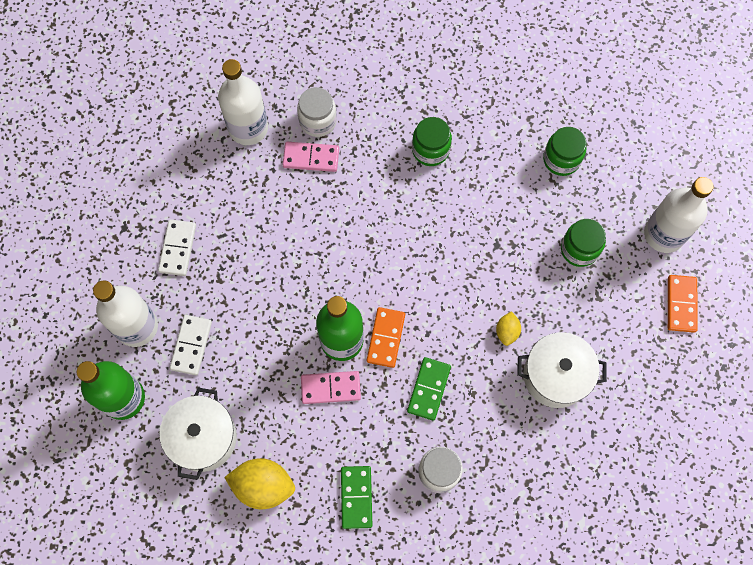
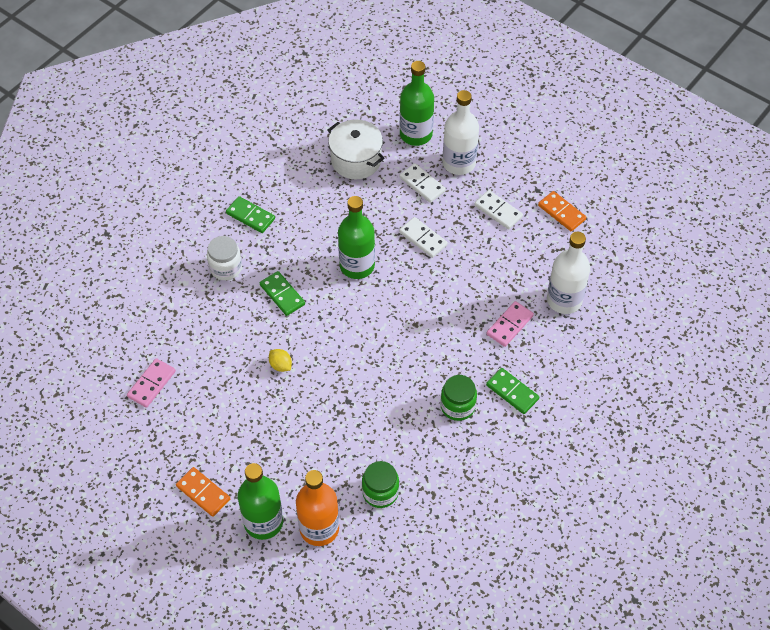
camera: 125 degrees right, 15 degrees down
(263, 298) = (423, 238): none -> white domino
(263, 486) = (300, 174): yellow lemon -> none
(318, 121) = (537, 347): white jar -> none
(330, 388) = (330, 242): pink domino -> pink domino (151, 384)
(382, 114) = (512, 392): none -> green domino
(386, 338) = (337, 291): orange domino -> orange domino (561, 212)
(556, 376) = (225, 374): white pot -> none
(579, 249) = (300, 453): green jar -> none
(632, 185) = (319, 528): none -> orange bottle
(664, 234) = (263, 522): white bottle -> green bottle

